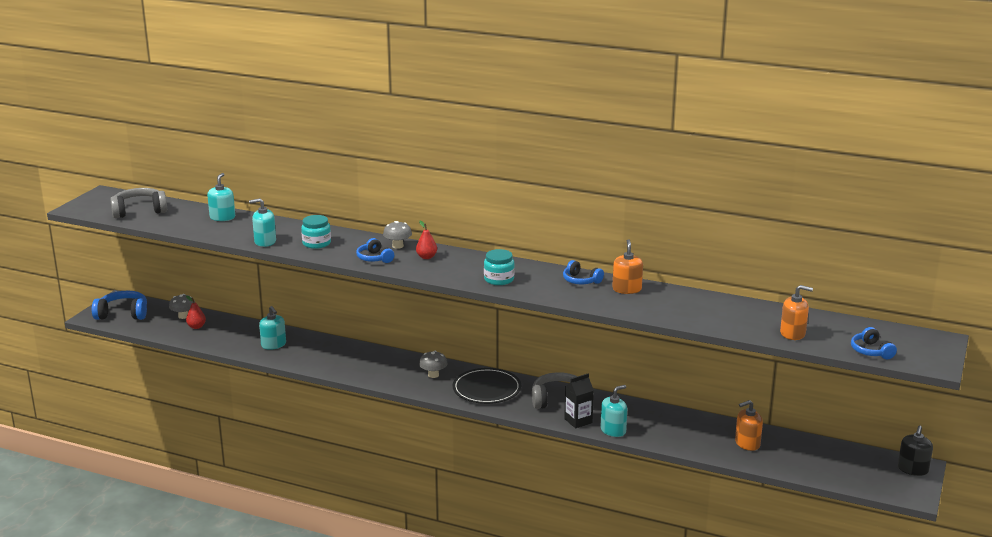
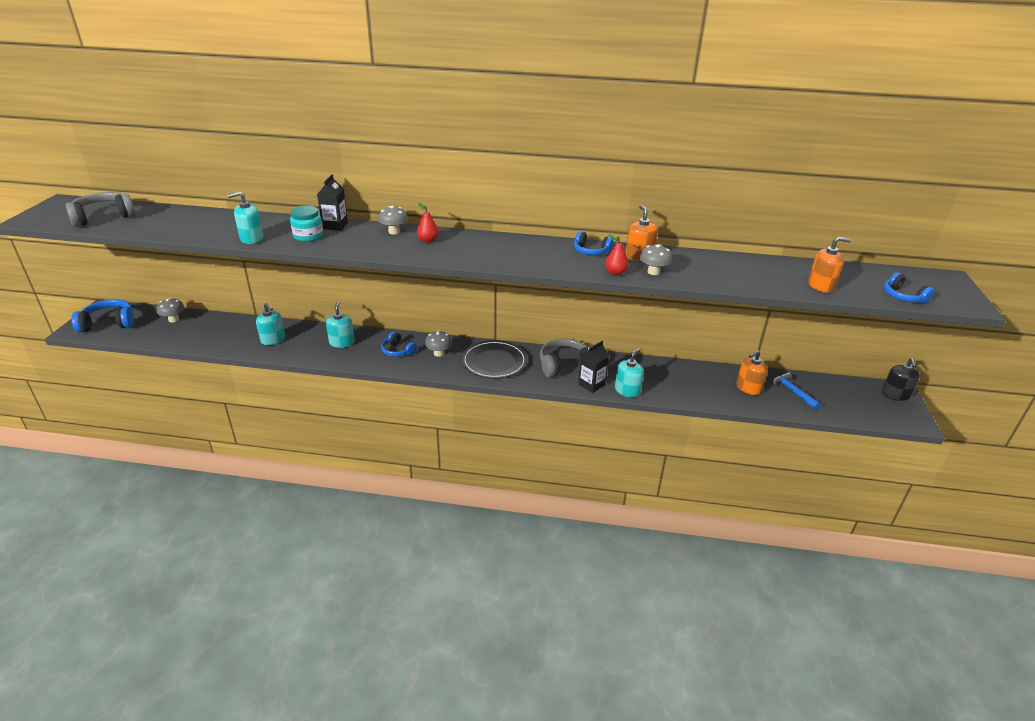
camera: 15 degrees left, 10 degrees up
(196, 327) = (189, 329): red pear -> red pear (615, 273)
(222, 217) = (199, 217): turquoise soap dispenser -> turquoise soap dispenser (342, 342)
(344, 236) = (335, 226): none -> black carton
(374, 258) = (375, 246): blue headphones -> blue headphones (398, 351)
(499, 279) = (511, 257): turquoise jar -> none
(630, 305) = (653, 272): none -> grey mushroom
(795, 453) = (793, 392): none -> blue hammer

